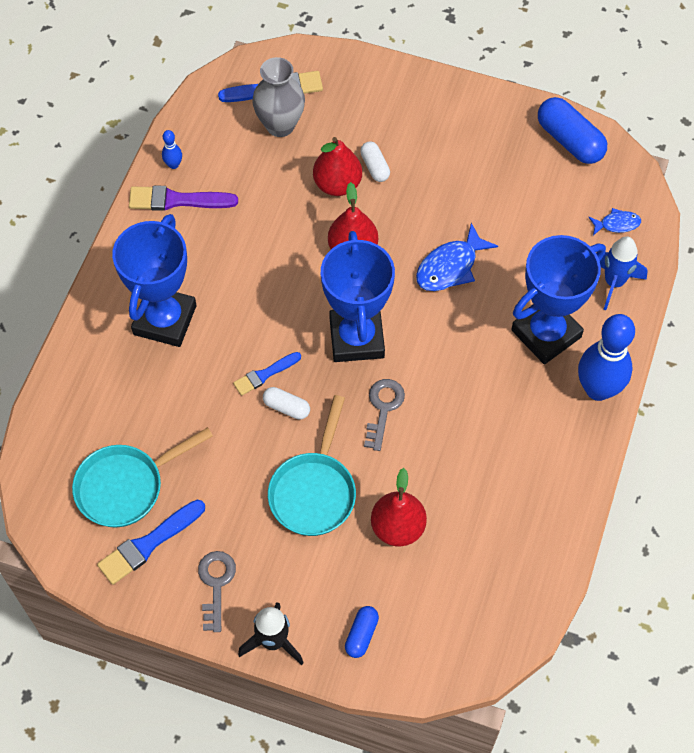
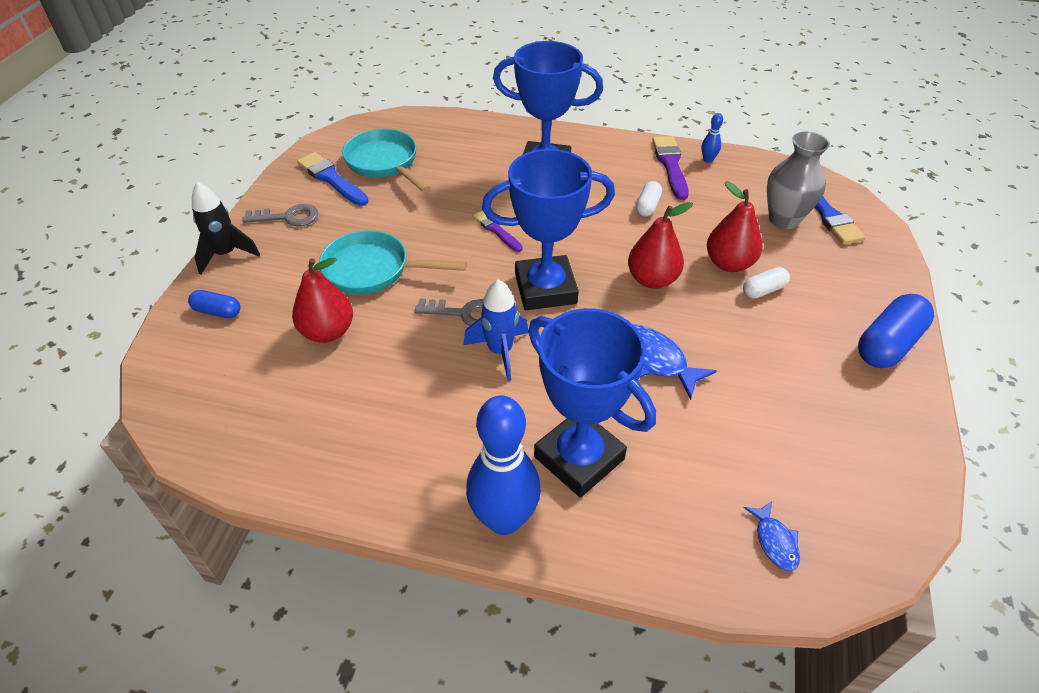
camera: 85 degrees right, 15 degrees down
(265, 374) = (496, 230): blue brush -> purple brush
(286, 407) = (462, 246): white capsule -> white capsule (647, 206)
(569, 140) = (892, 479): blue capsule -> blue capsule (888, 344)
(614, 282) = (675, 538): blue rocket -> blue rocket (500, 351)

